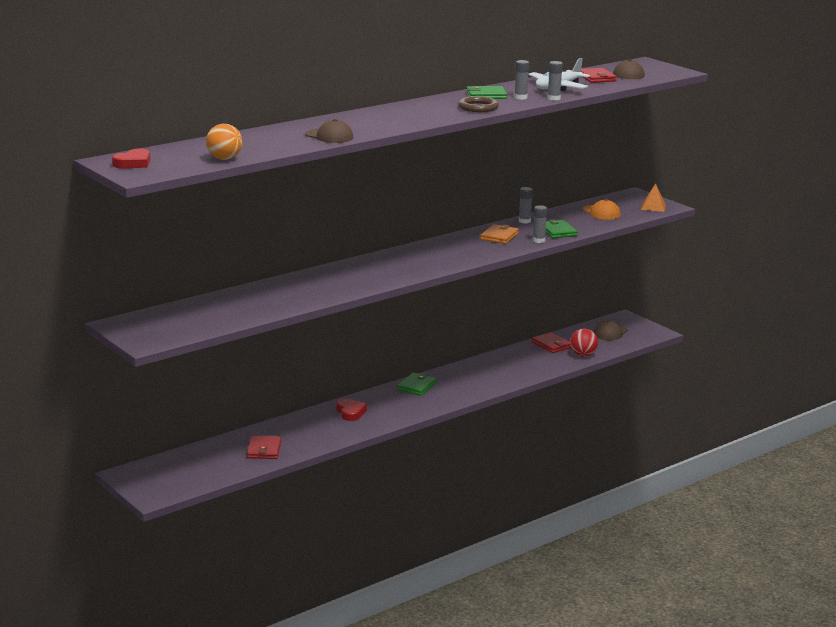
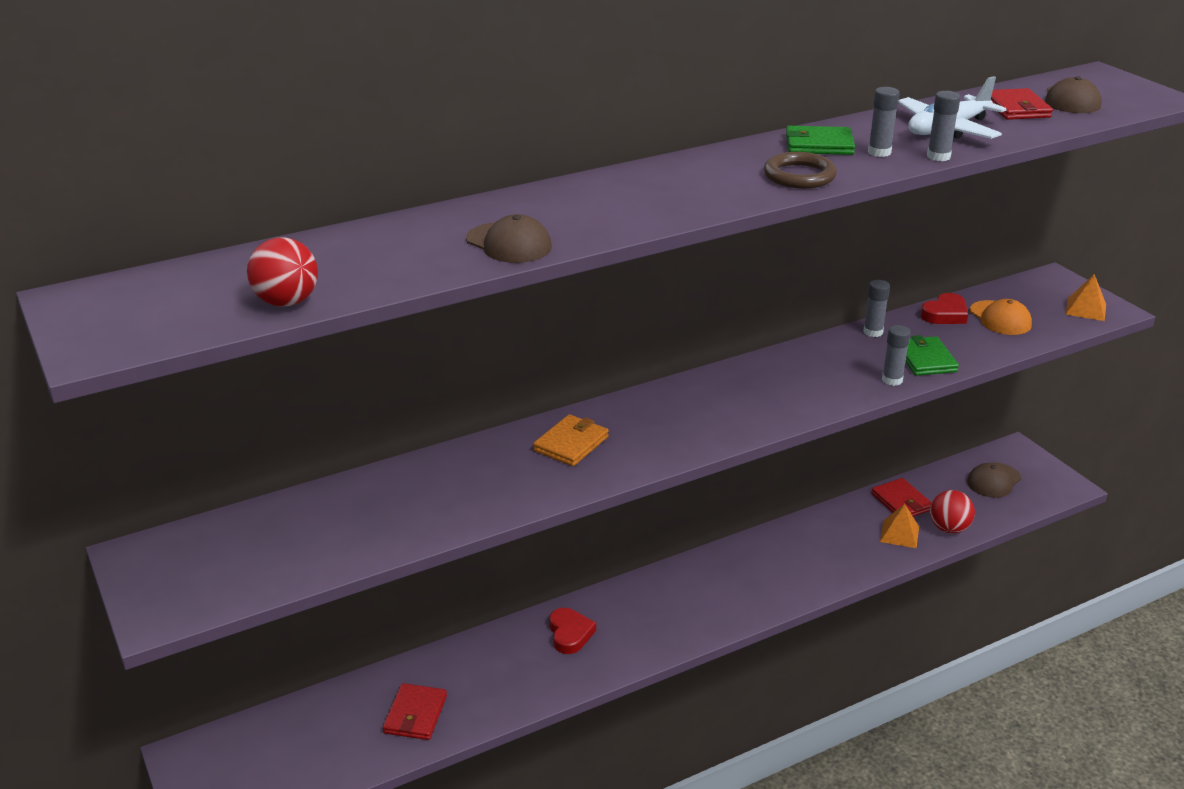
camera: 10 degrees right, 10 degrees up
(133, 163) = (113, 308): red heart -> red heart (945, 314)
(224, 159) = (287, 302): orange ball -> red ball
(417, 386) = (683, 580): green wallet -> none
(499, 236) = (828, 366): orange wallet -> orange wallet (571, 443)
(552, 359) = (899, 534): none -> orange pyramid

